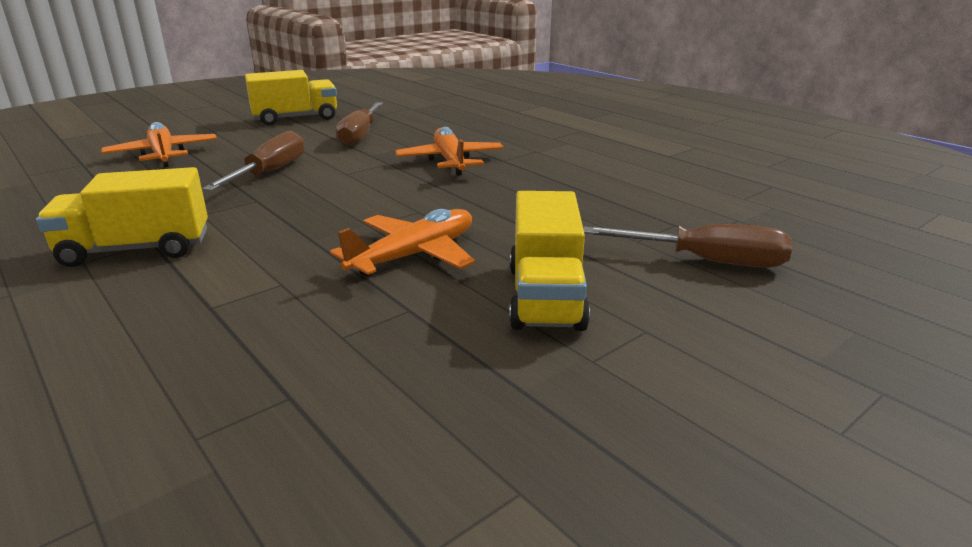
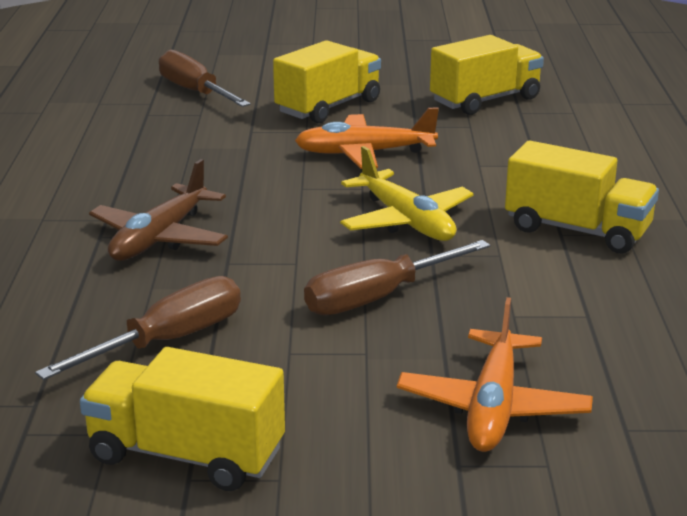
camera: 140 degrees left, 0 degrees up
(300, 213) = (406, 221): none -> yellow plane
(367, 401) = (485, 100): none -> yellow truck
(450, 161) = (159, 238): orange plane -> brown plane

